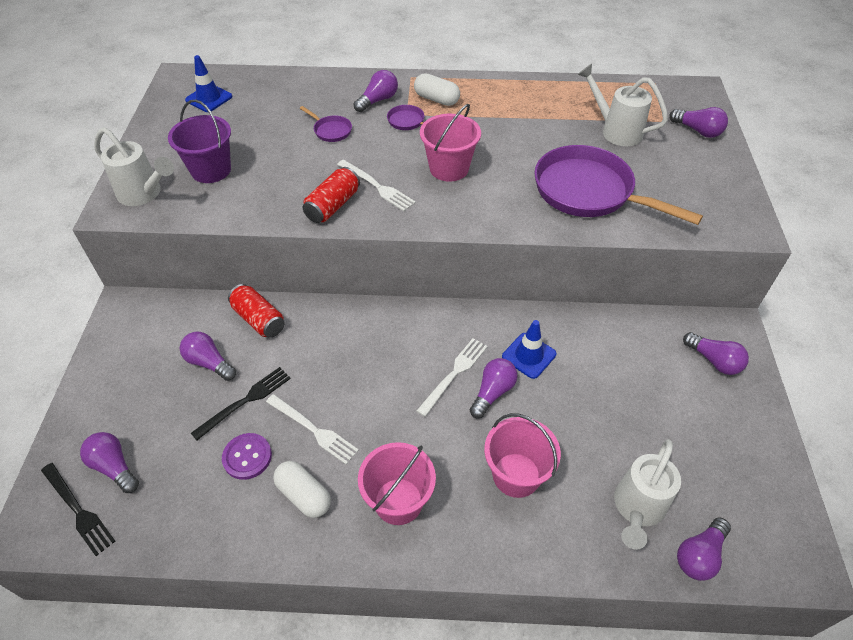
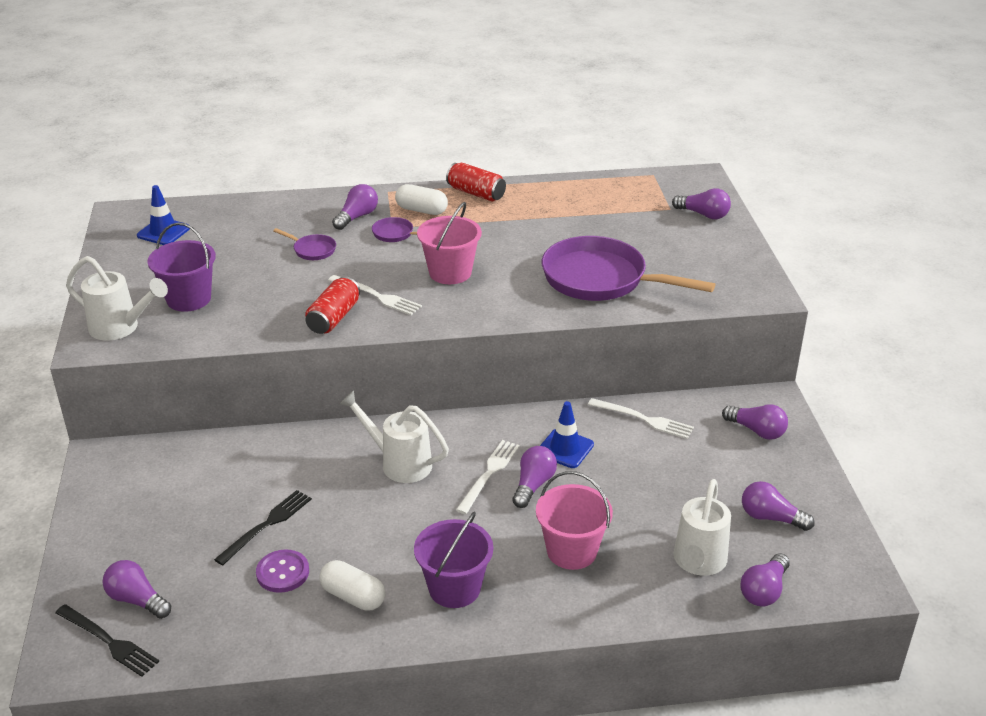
camera: 10 degrees left, 15 degrees down
(209, 363) = (216, 496): purple light bulb -> purple light bulb (770, 518)
(259, 319) = (261, 450): red can -> red can (476, 193)
(314, 430) = (349, 540): white fork -> white fork (644, 419)
(398, 501) = (454, 588): pink bucket -> purple bucket
(616, 131) = (619, 222): white watering can -> white watering can (399, 463)

